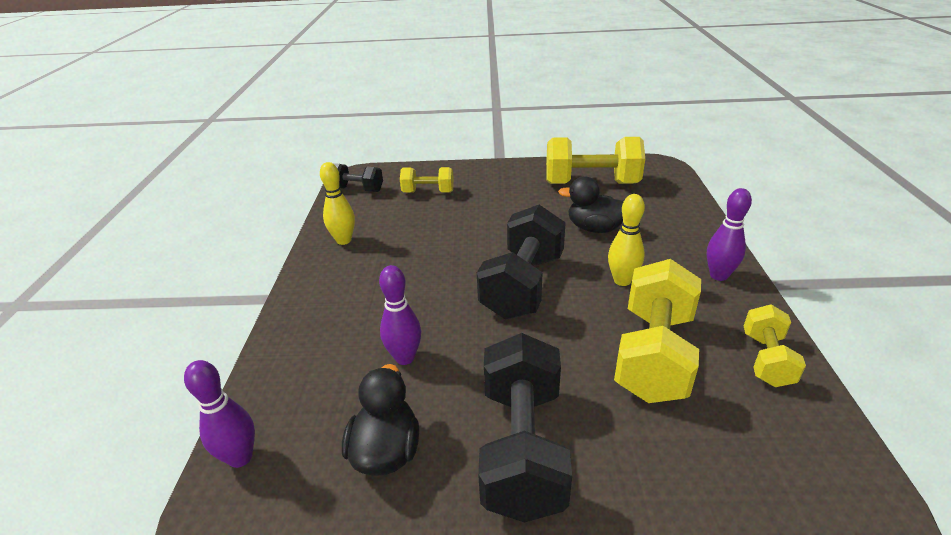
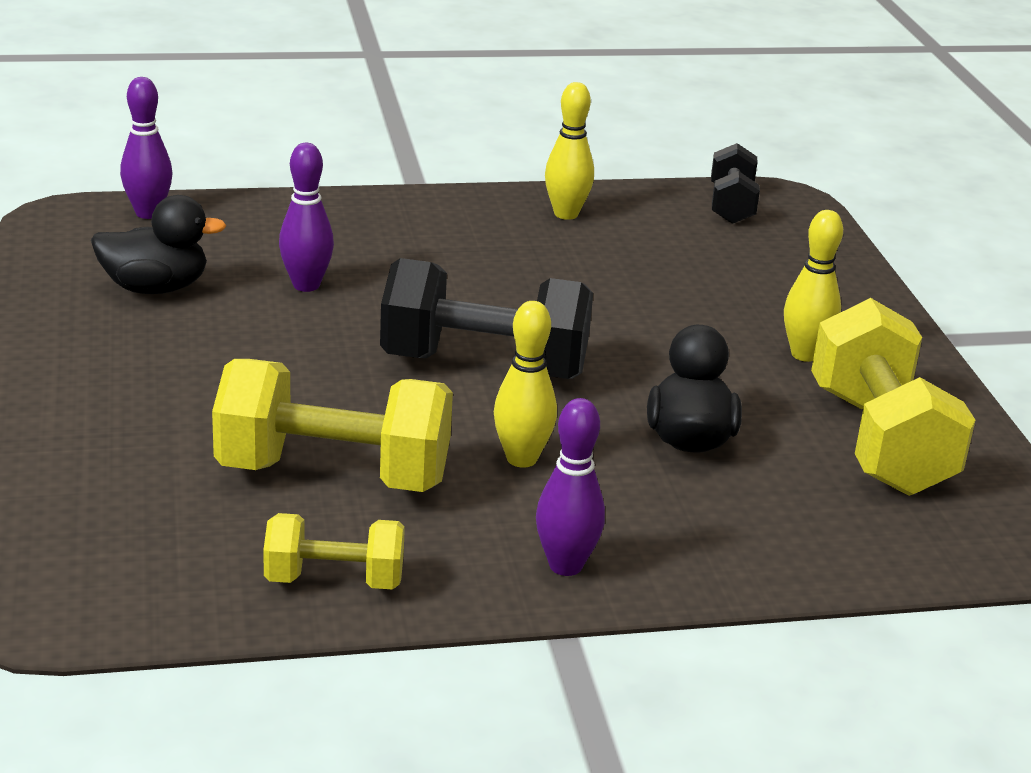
camera: 75 degrees right, 5 degrees down
(428, 192) = (753, 268): yellow dumbbell -> none
(515, 190) = (804, 354): none -> yellow bowling pin
(522, 448) = (158, 369): black dumbbell -> none

